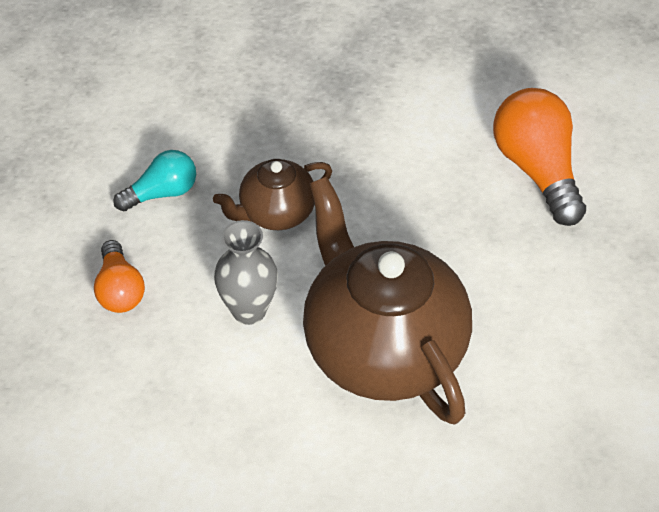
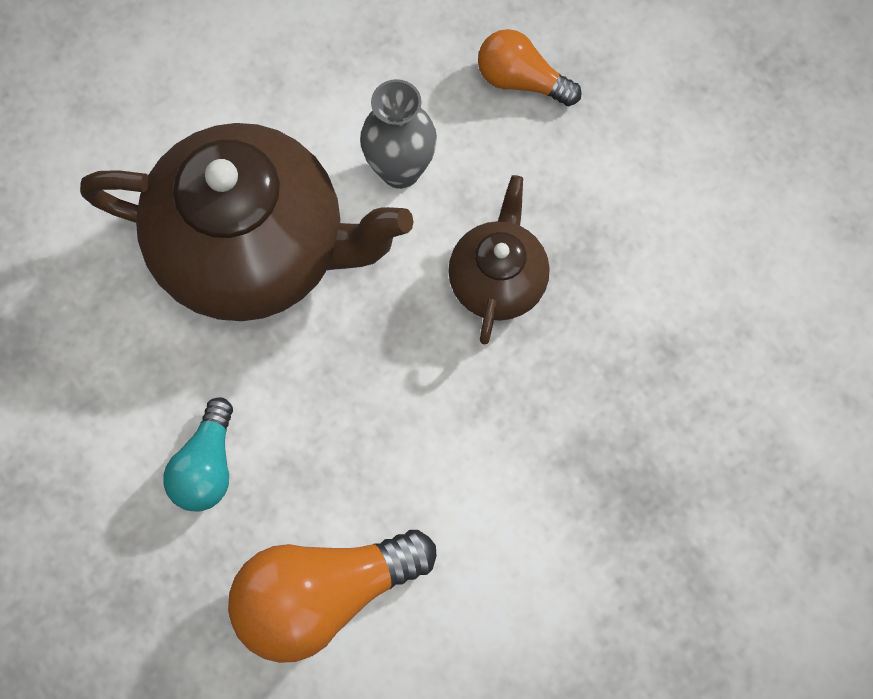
camera: 130 degrees right, 20 degrees up
(162, 193) = (616, 194): turquoise light bulb -> turquoise light bulb (207, 466)
(537, 170) = (324, 595): orange light bulb -> orange light bulb turned 135 degrees clockwise

